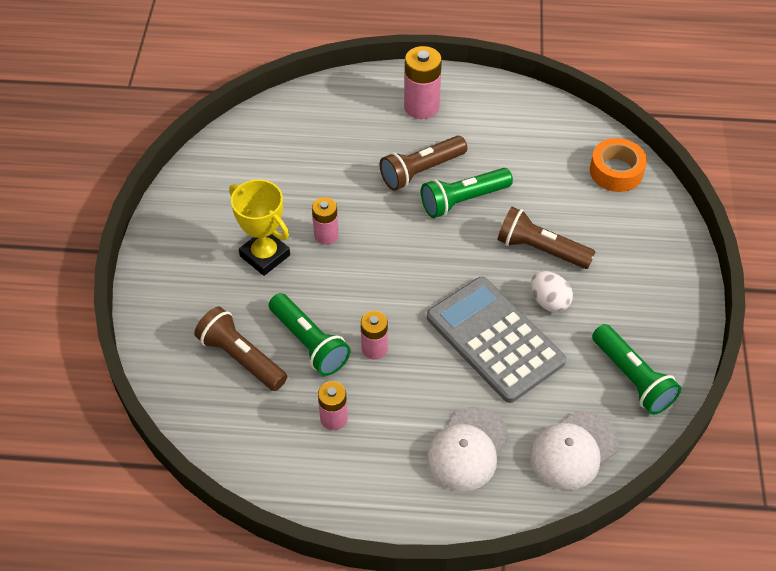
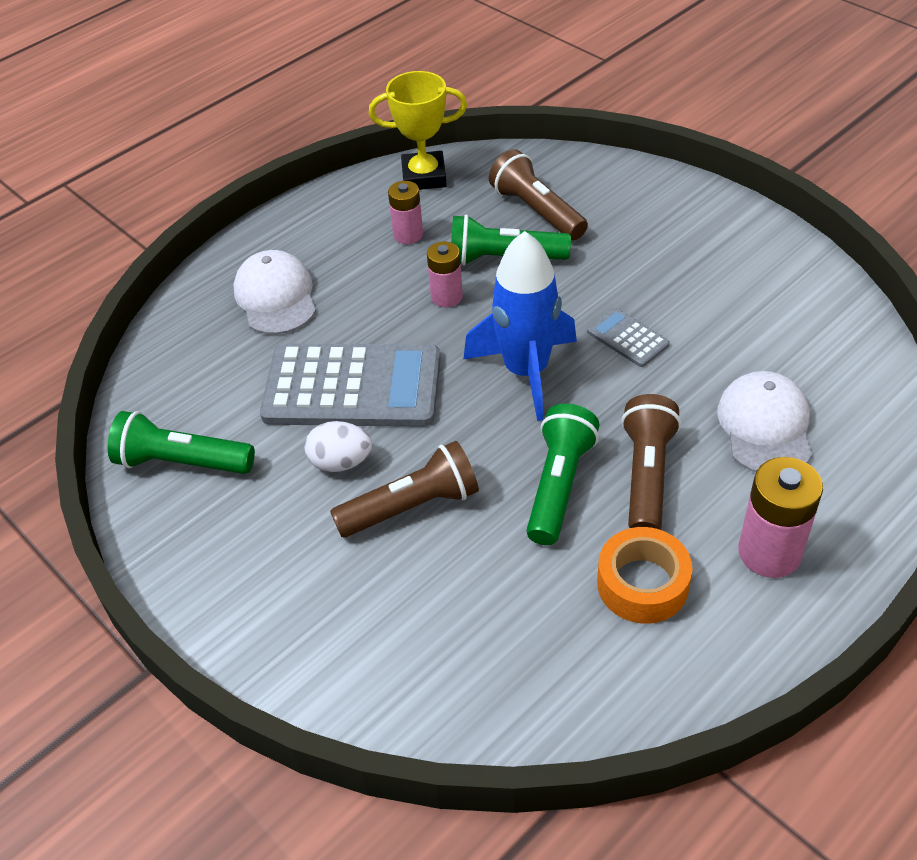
camera: 135 degrees right, 5 degrees down
(241, 358) = (537, 211): brown flashlight -> brown flashlight turned 120 degrees counterclockwise
(265, 255) = (646, 280): yellow trophy -> yellow trophy (424, 176)
(326, 235) = (627, 338): pink battery -> grey calculator
(398, 264) = (526, 371): none -> blue rocket
(573, 450) = (182, 363): white cap -> white cap (765, 426)
(616, 171) = (439, 691): orange tape -> orange tape (642, 584)

